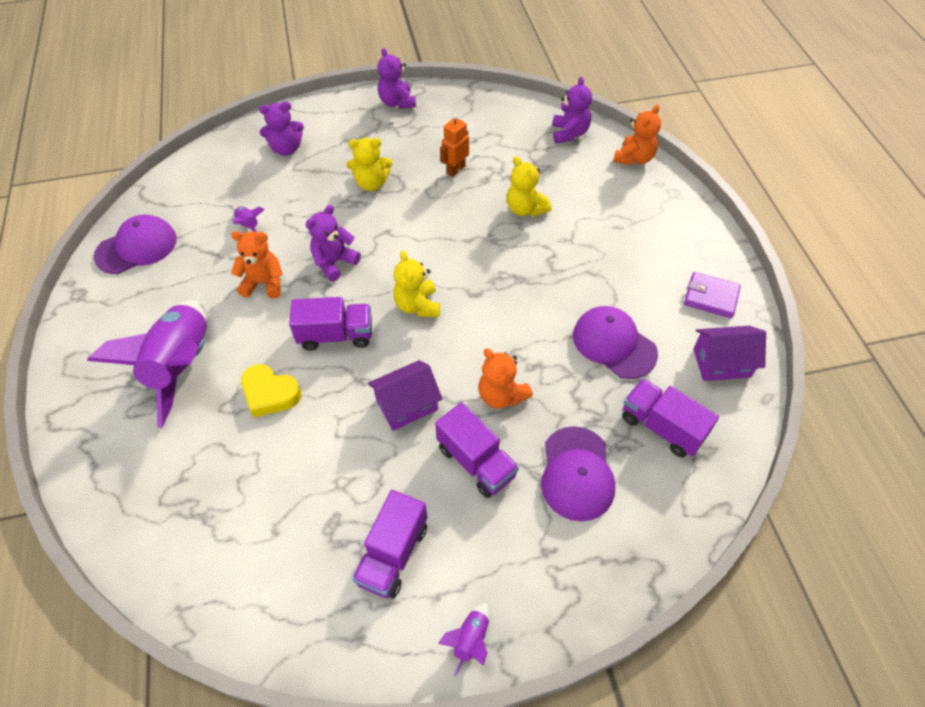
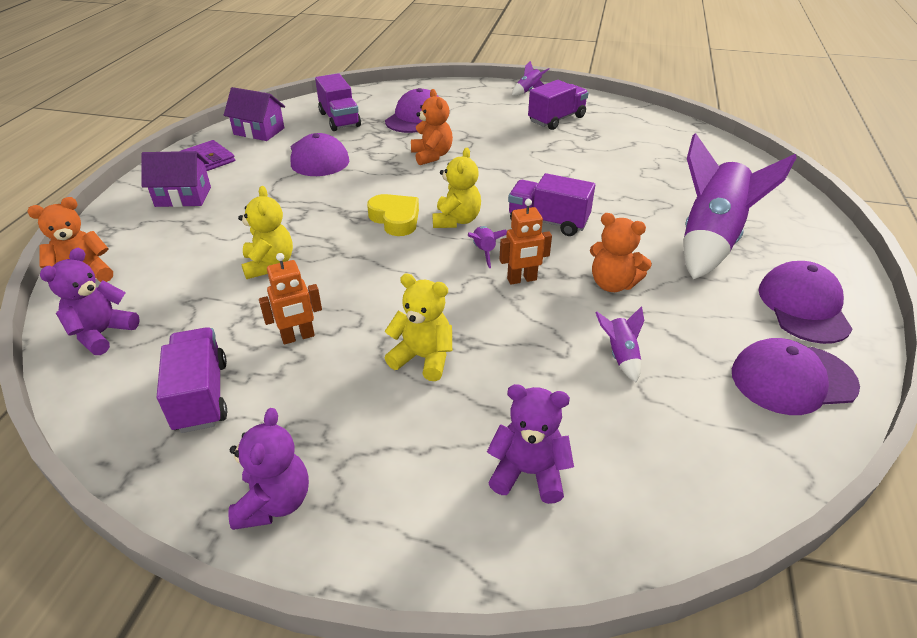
camera: 155 degrees left, 15 degrees down
(113, 314) = (803, 306): none -> purple cap
(270, 394) = (623, 202): yellow heart -> yellow heart (395, 219)
(334, 262) = (522, 279): purple teddy bear -> orange robot
(376, 279) = (484, 251): none -> purple rocket
(407, 405) = (508, 169): purple house -> purple house (183, 196)
(476, 461) = (477, 135): purple truck -> purple truck (201, 396)

